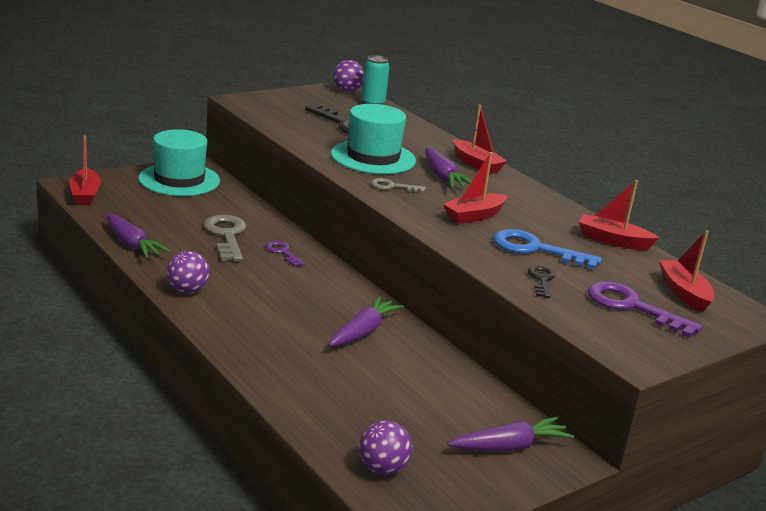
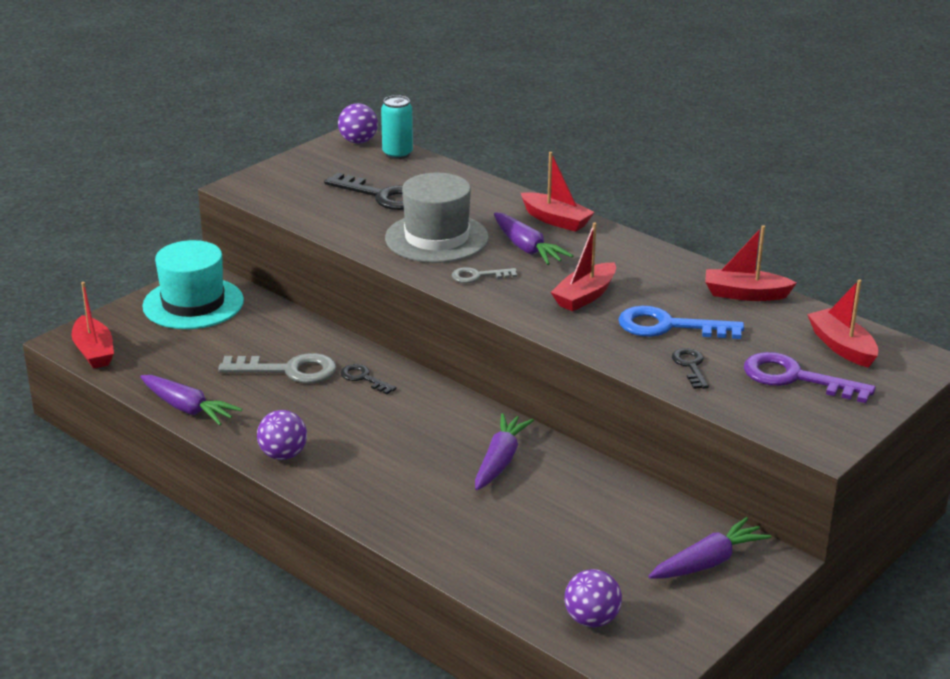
camera: 10 degrees left, 5 degrees up
(226, 236) = (289, 370): grey key -> grey key turned 120 degrees clockwise
(282, 252) = (363, 378): purple key -> black key
(373, 157) = (436, 238): turquoise hat -> grey hat

